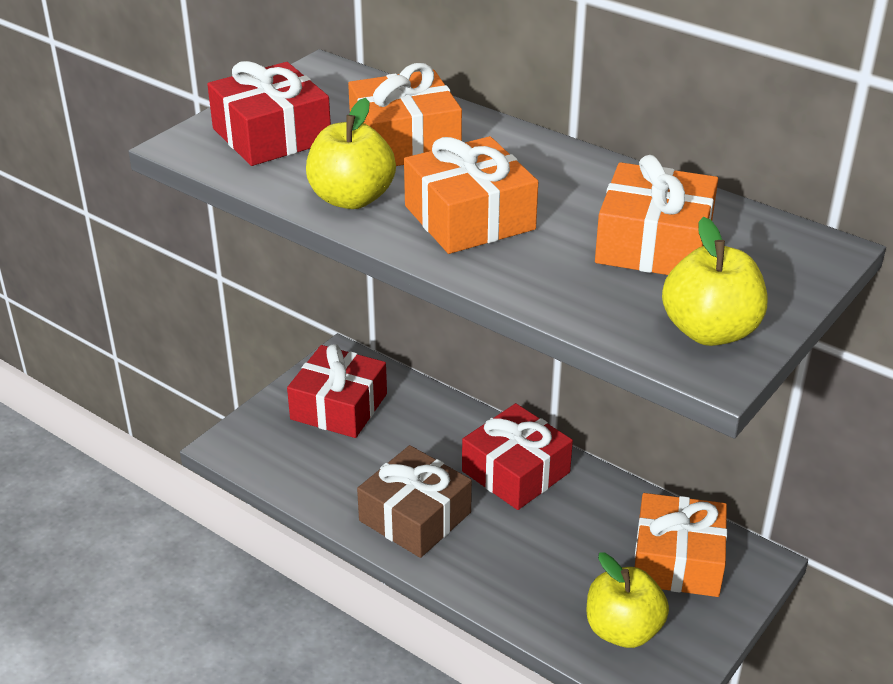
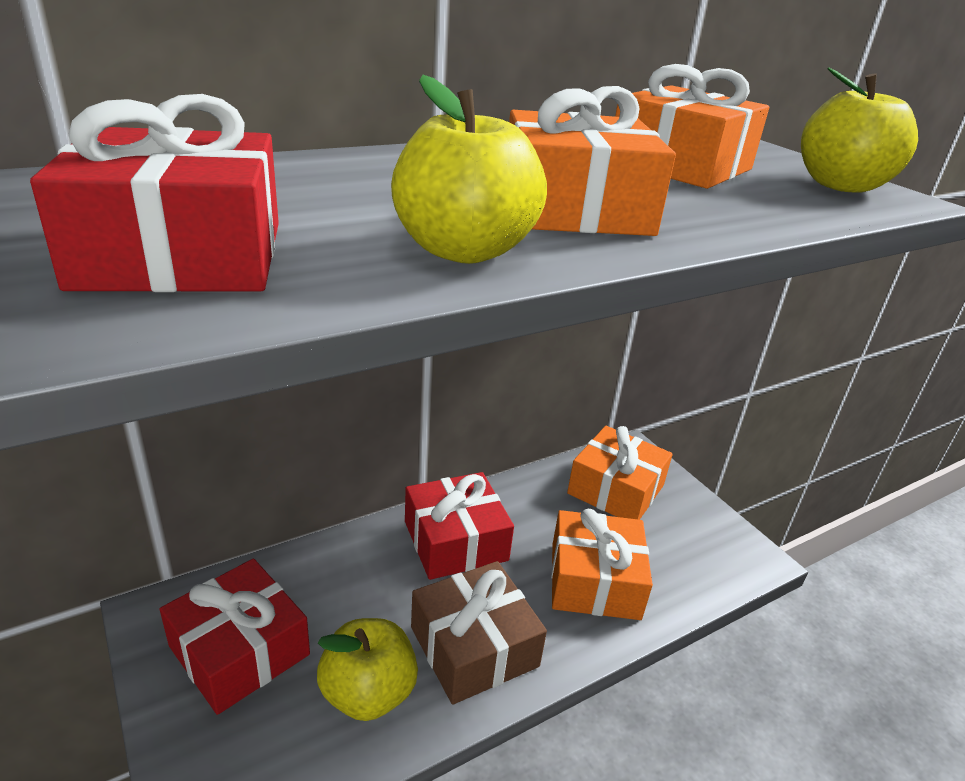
camera: 70 degrees left, 5 degrees down
(405, 141) = (344, 192): orange gift -> orange gift (595, 580)
(623, 630) = (684, 553): yellow apple -> yellow apple (368, 693)

